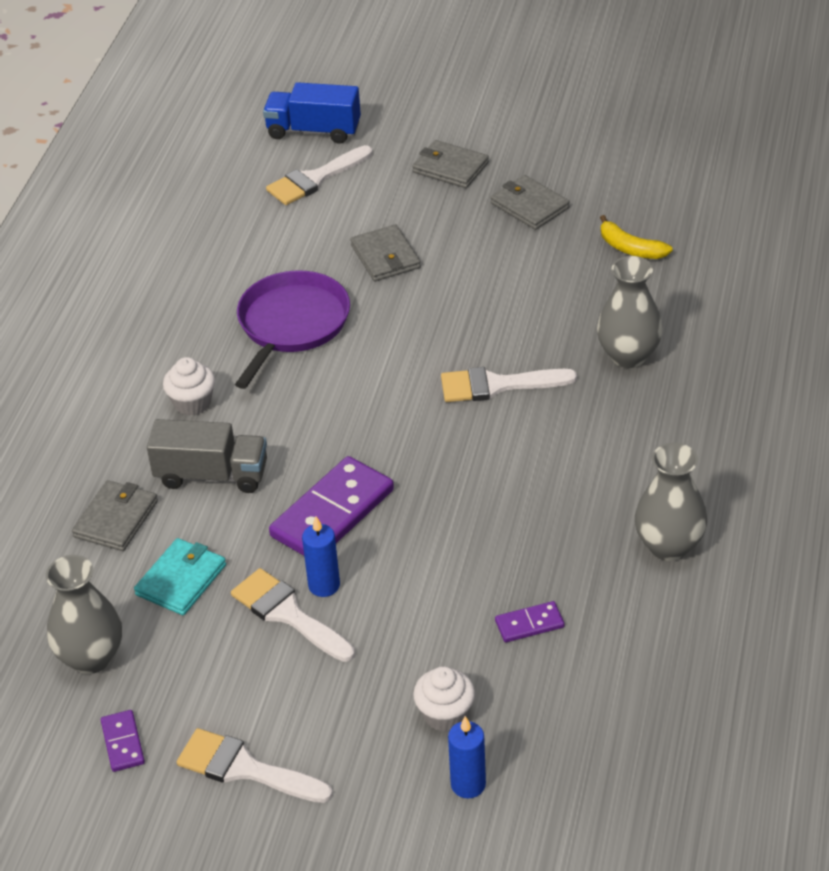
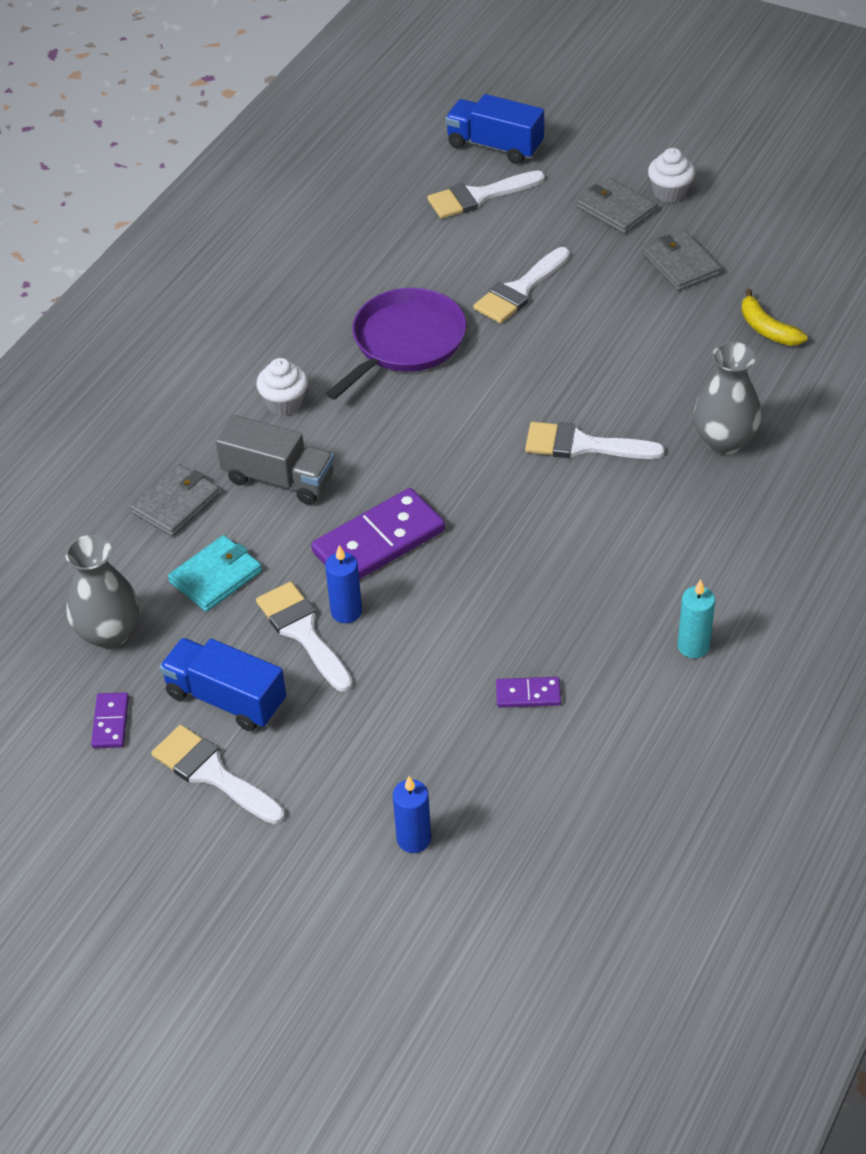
camera: 15 degrees right, 5 degrees up
(233, 694) = (226, 698): none -> blue truck
(385, 256) = (519, 290): grey wallet -> white brush
(445, 714) = (416, 765): white cupcake -> white cupcake (670, 192)
(669, 546) = (693, 646): grey vase -> turquoise candle

